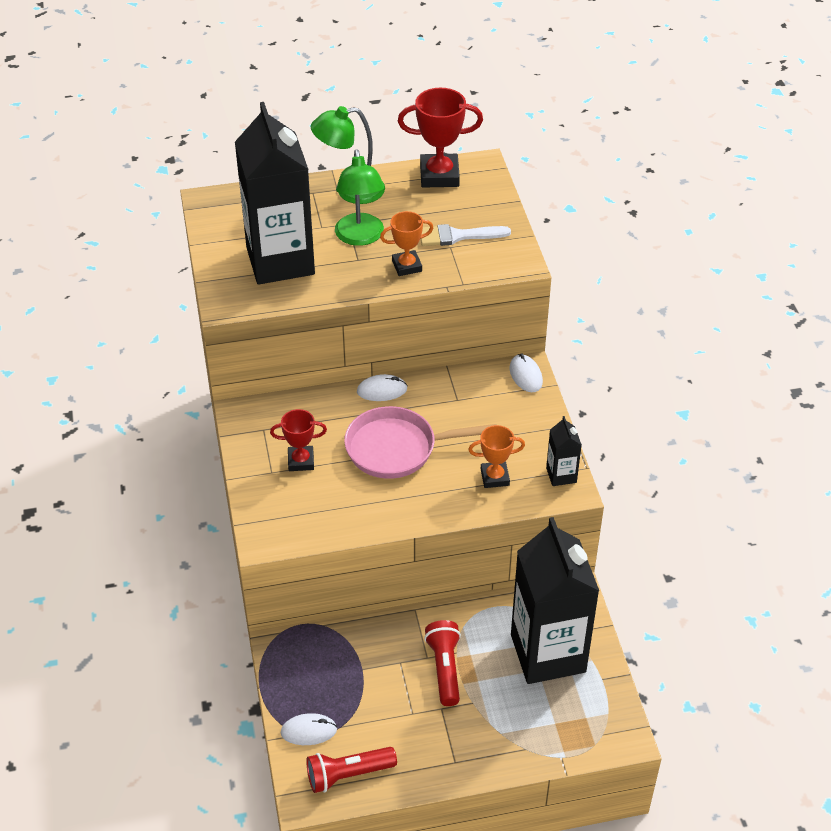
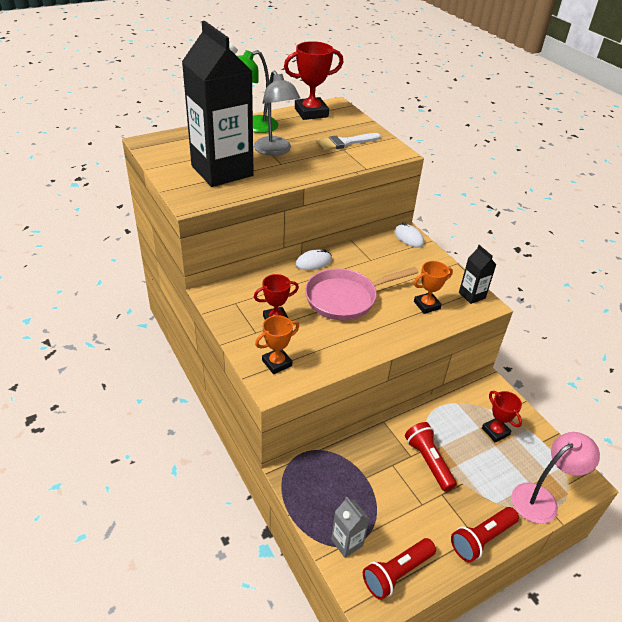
camera: 20 degrees left, 5 degrees down
(309, 731) = (347, 542): white mouse -> grey carton
(360, 237) = (275, 151): green lamp -> grey lamp
(407, 266) = (319, 163): orange trophy -> orange trophy (277, 363)
(461, 766) = (481, 539): none -> red flashlight
(548, 653) = (495, 431): black carton -> red trophy
(558, 742) = (541, 499): none -> pink lamp

